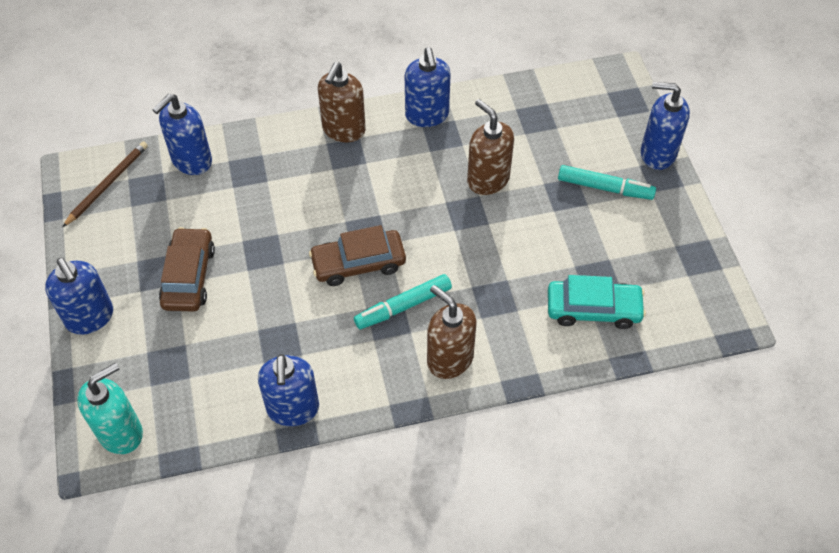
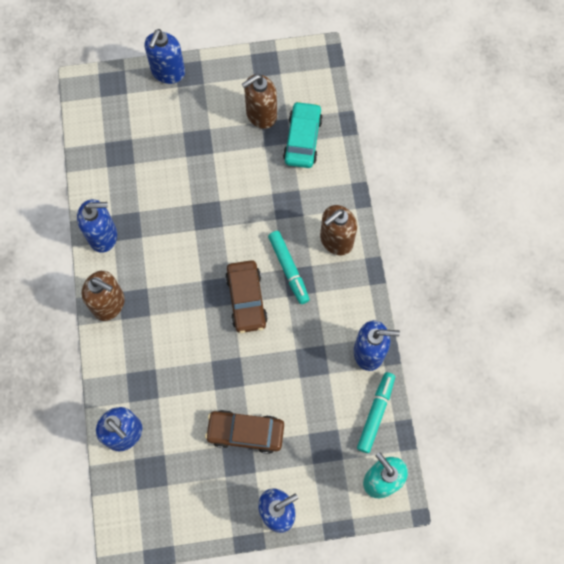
camera: 85 degrees left, 15 degrees up
(108, 184) = (141, 507): brown pencil -> none
(488, 180) = (177, 196): brown soap dispenser -> brown soap dispenser (261, 115)
(605, 188) = (196, 114): turquoise marker -> turquoise marker (376, 413)

